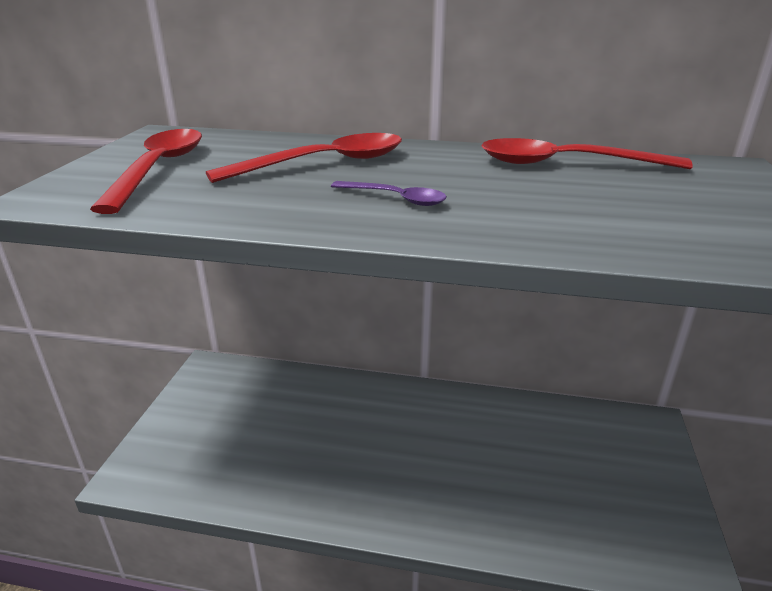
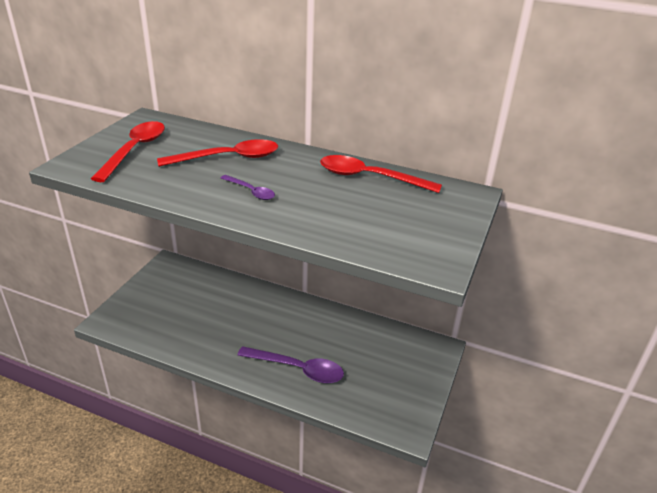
camera: 10 degrees right, 5 degrees up
(471, 498) = (298, 369): none -> purple spoon

